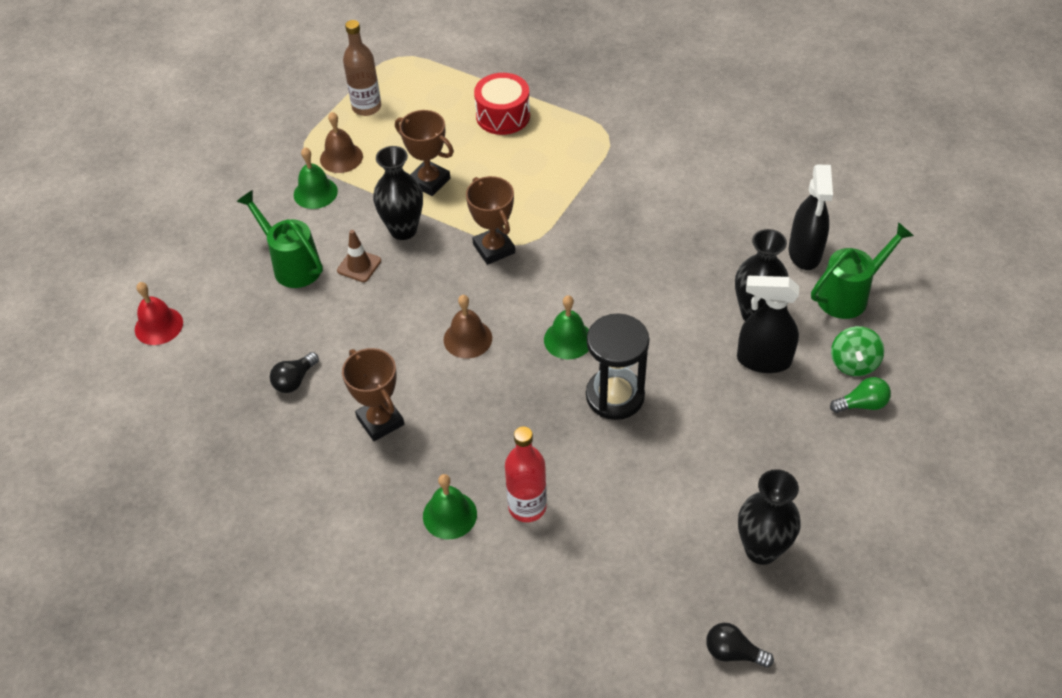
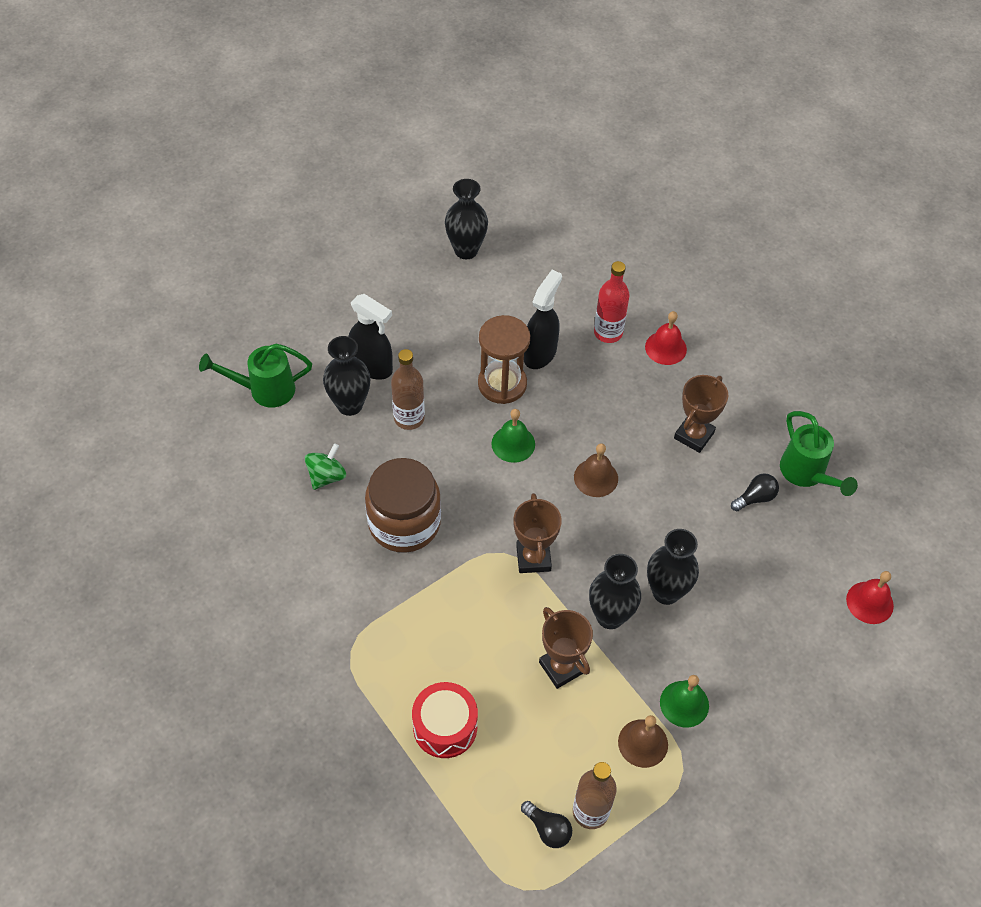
camera: 160 degrees left, 5 degrees up
(292, 265) = (730, 620): green watering can -> green watering can (806, 474)
(359, 266) = (666, 592): brown traffic cone -> black vase
(380, 421) = (694, 435): brown trophy -> brown trophy turned 45 degrees clockwise
(449, 515) = (665, 348): green bell -> red bell
(615, 396) = (502, 384): black hourglass -> brown hourglass
(628, 234) = (404, 523): none -> brown jar
(687, 324) = (409, 418): none -> brown bottle
(733, 652) = (521, 207): black light bulb -> black light bulb (547, 829)
(804, 253) = (268, 440): black spray bottle -> black spray bottle (540, 353)
(853, 363) = (307, 338): green spinning top -> green spinning top (326, 476)
(862, 404) = (327, 308): green light bulb -> none

